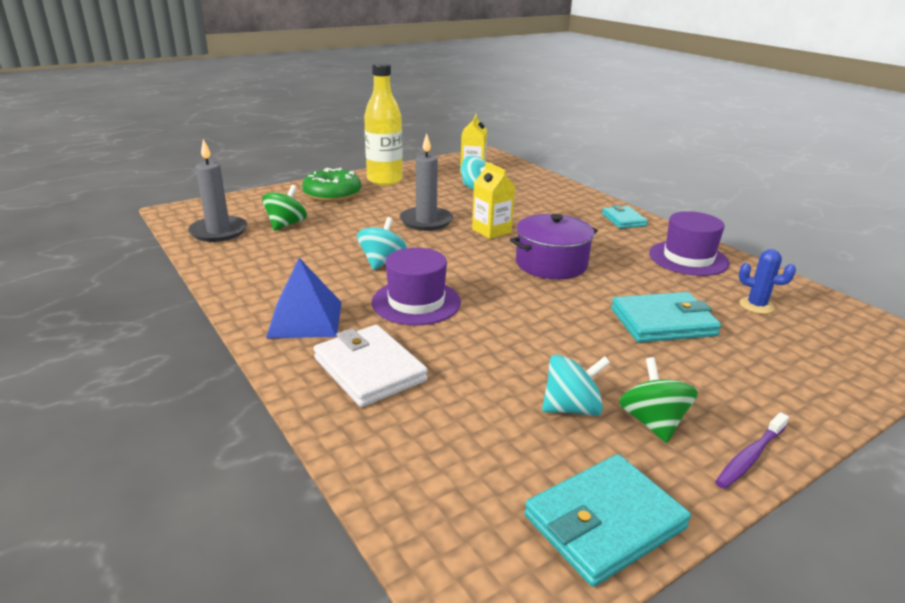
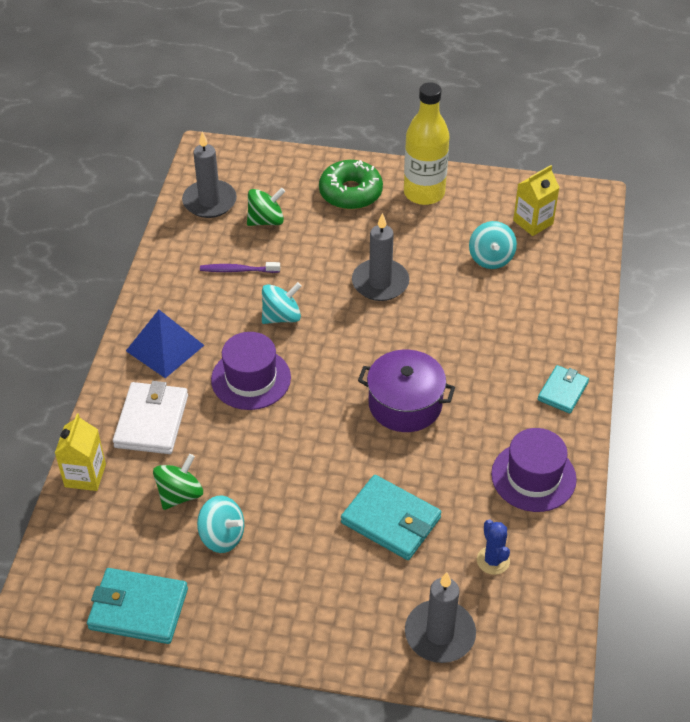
camera: 45 degrees right, 20 degrees up
(491, 231) = (417, 330): yellow carton -> yellow carton (85, 475)
(652, 422) = (251, 581): green spinning top -> green spinning top (180, 494)
(750, 456) = (268, 643): purple toothbrush -> purple toothbrush (238, 270)
(820, 362) = (440, 634): none -> grey candle

